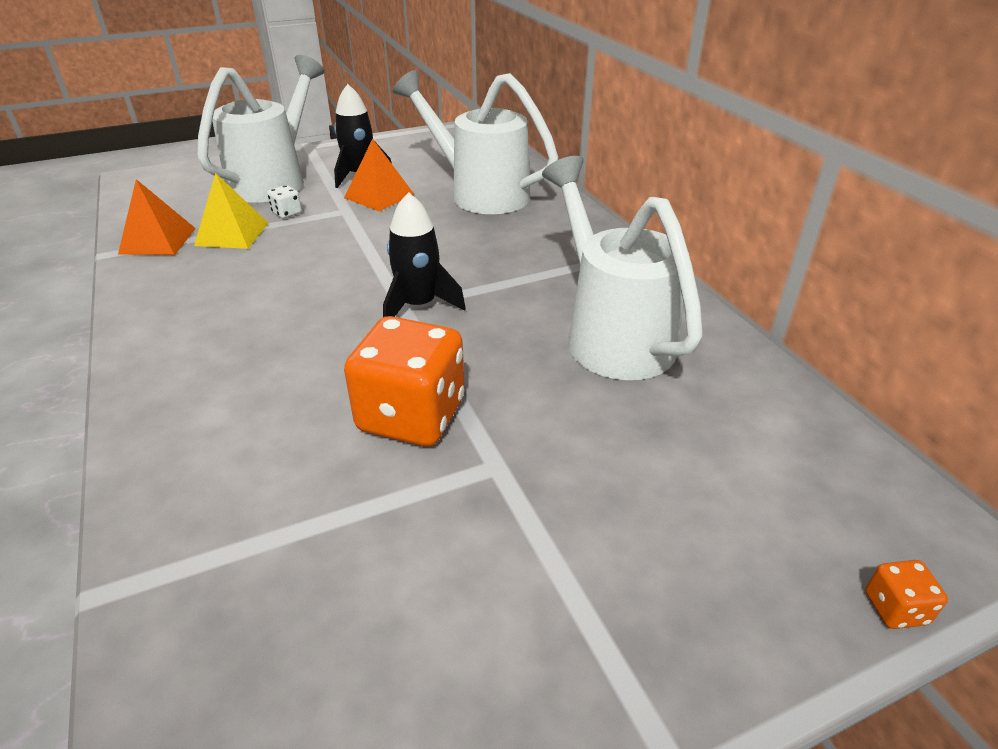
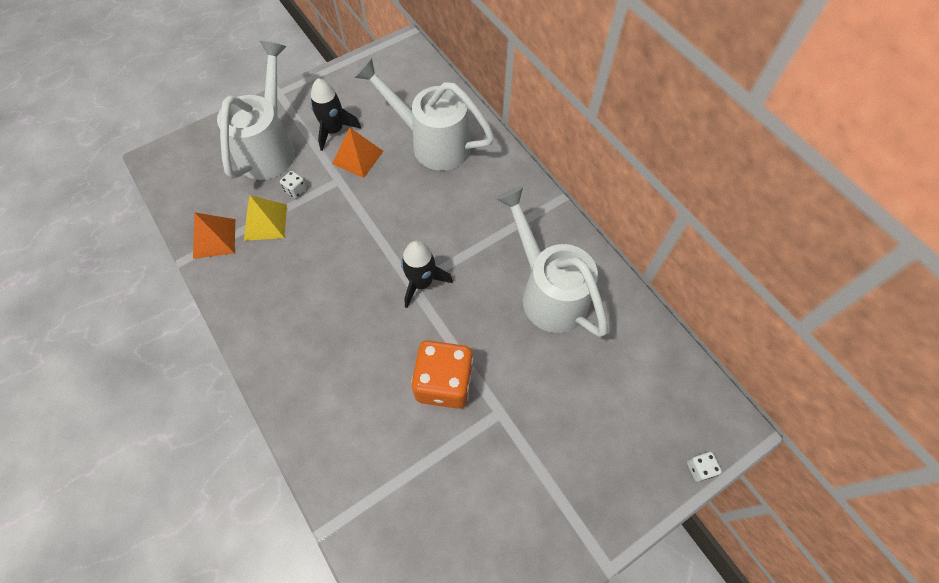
camera: 10 degrees left, 25 degrees up
(895, 608) = (699, 468): orange dice -> white dice

